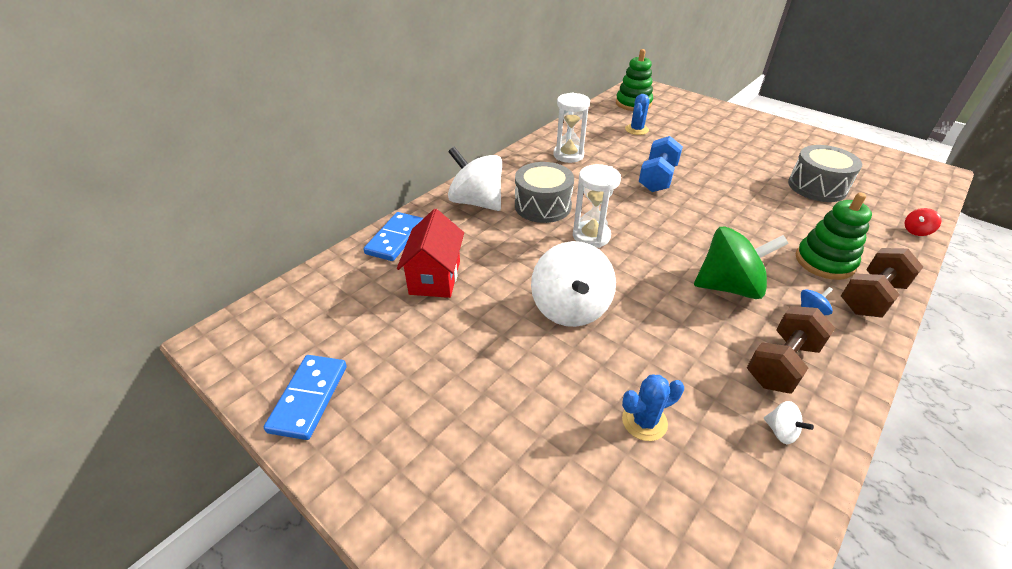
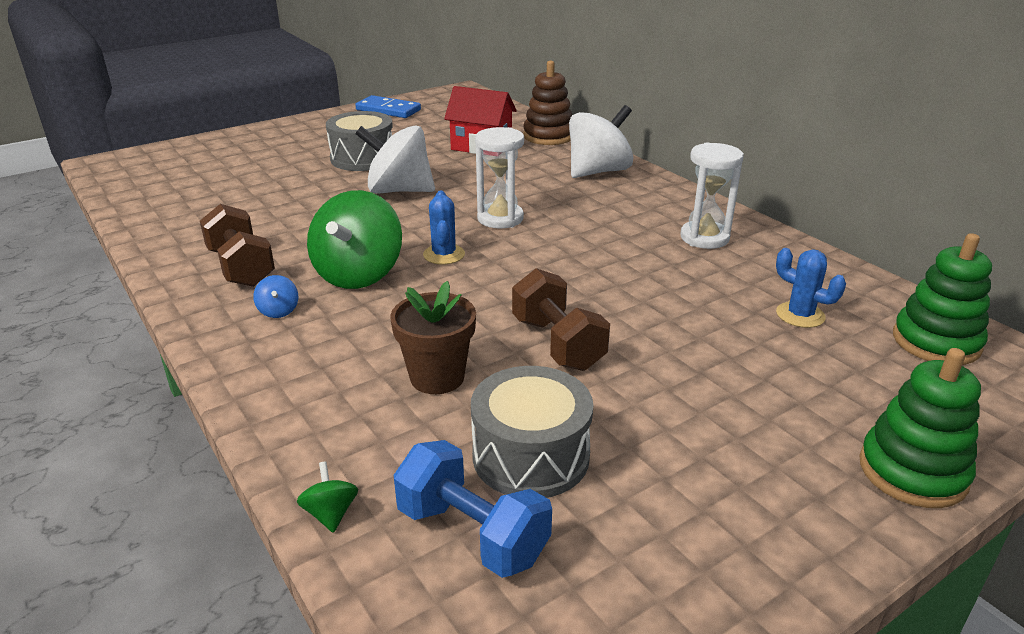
camera: 105 degrees right, 10 degrees down
(395, 238) = (548, 136): blue domino -> brown stacking toy
(542, 206) = (575, 203): grey drum -> grey drum (363, 158)
(644, 421) = (260, 196): blue cactus -> blue cactus (444, 255)
(657, 178) = (616, 291): blue dumbbell -> blue dumbbell (472, 534)
(781, 431) = (189, 243): white spinning top -> none
(797, 223) = (437, 377): none -> brown flower pot
(824, 262) = (342, 362): green stacking toy -> green stacking toy (912, 471)
(871, 297) = (255, 367): brown dumbbell -> brown dumbbell (557, 344)
(916, 231) = (330, 513): red spinning top -> green spinning top

